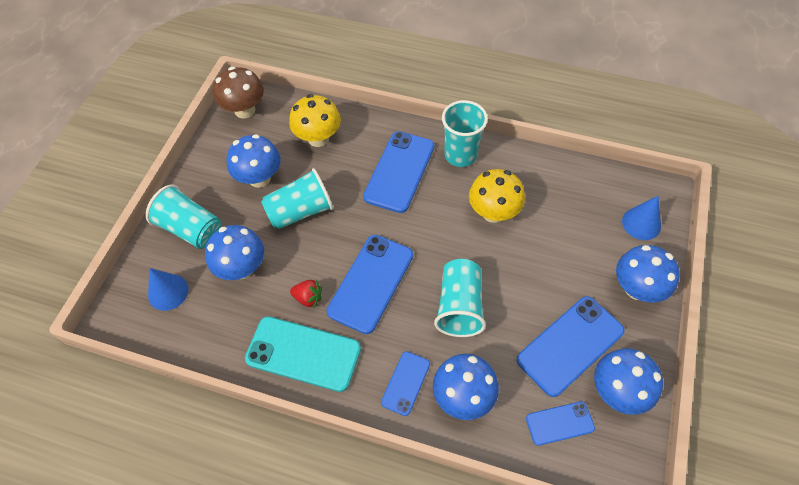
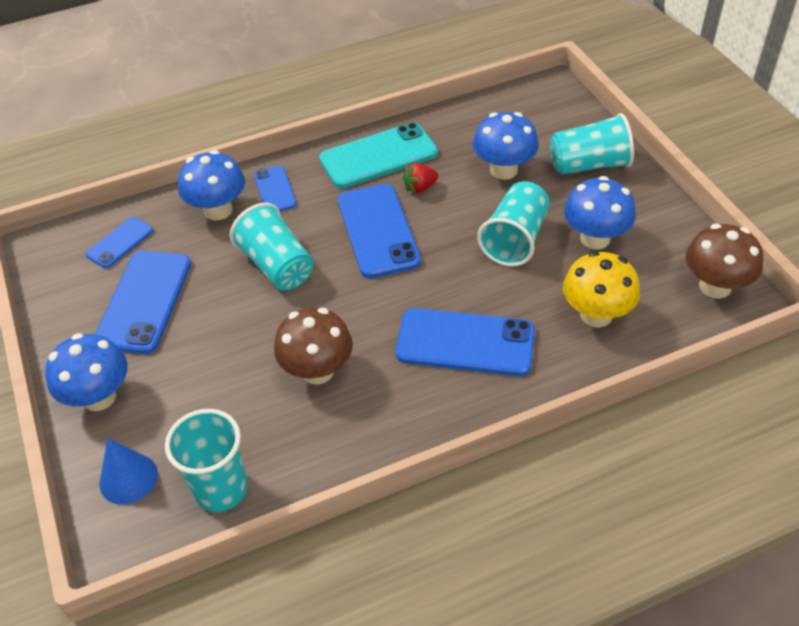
camera: 140 degrees right, 10 degrees down
(168, 292) = (537, 122): blue cone -> none
(399, 171) = (465, 342): blue phone -> blue phone turned 60 degrees counterclockwise
(460, 155) = (417, 411): turquoise cup -> turquoise cup (221, 489)
(493, 212) = (317, 371): yellow mushroom -> brown mushroom
(617, 391) = (77, 294): blue mushroom -> none

